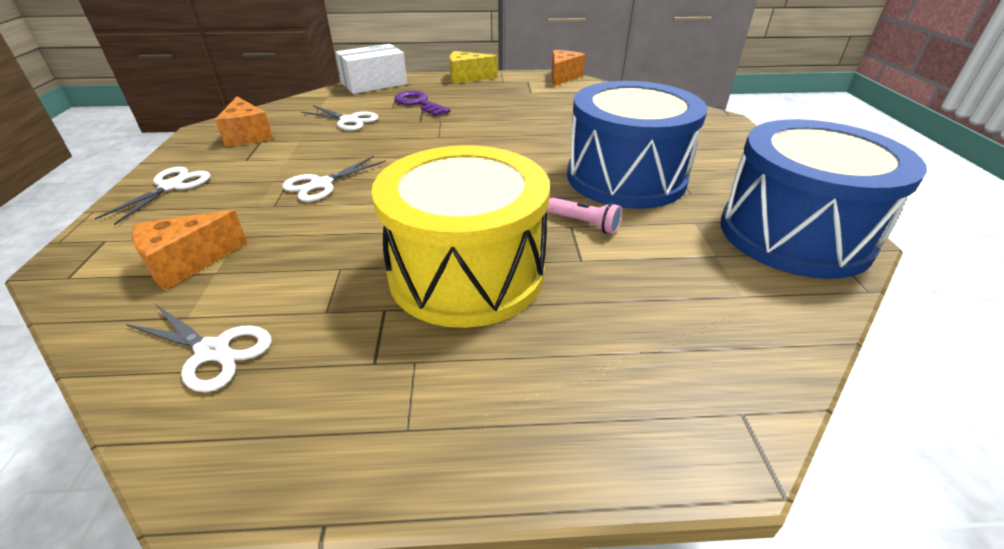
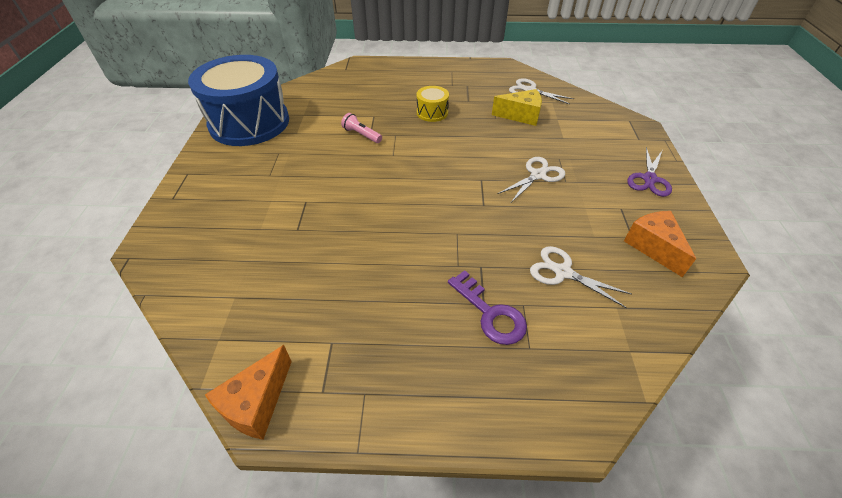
camera: 175 degrees left, 10 degrees up
(171, 186) = (649, 179): white scissors -> purple scissors
(187, 263) = (576, 124): orange cheese -> none
(374, 84) = (579, 397): white box -> none
(466, 272) = (432, 112): yellow drum -> yellow drum, size x0.42
(467, 78) = (423, 416): yellow cheese -> yellow cheese (521, 116)
(625, 178) = (312, 169): blue drum -> none

